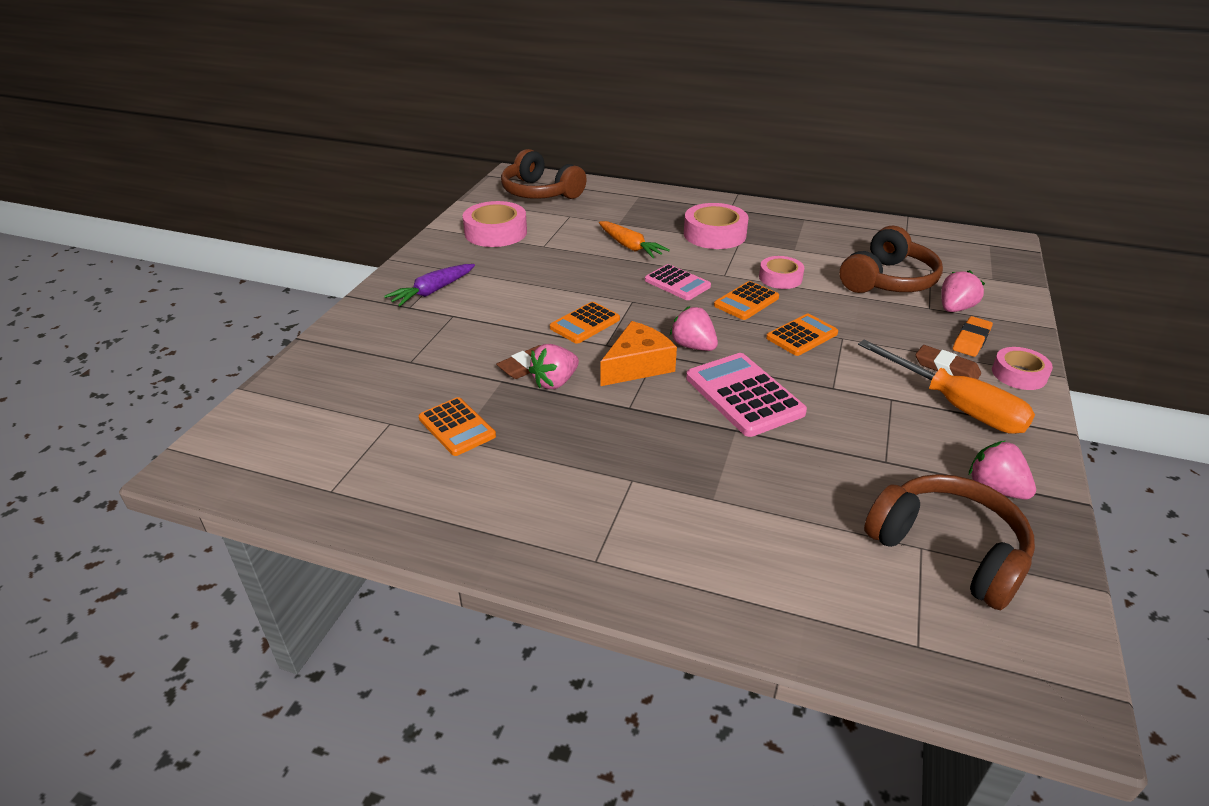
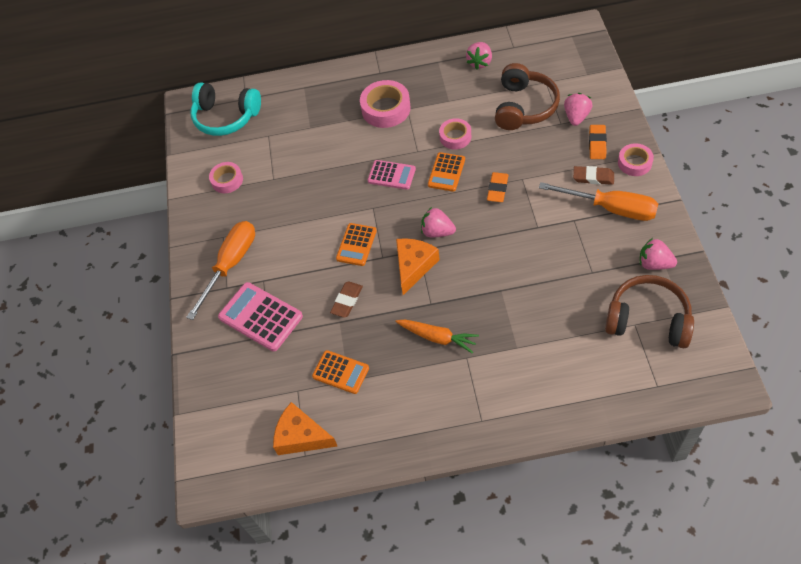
camera: 20 degrees left, 20 degrees up
(347, 469) = (301, 436): none -> orange cheese
(432, 291) = (230, 265): purple carrot -> orange screwdriver
(496, 232) = (227, 180): pink tape -> pink tape, size x0.63
(540, 192) = (226, 117): brown headphones -> turquoise headphones
(555, 382) = (373, 306): pink strawberry -> pink strawberry (480, 62)
(630, 247) = (335, 151): orange carrot -> orange carrot (438, 337)
(744, 395) = (491, 259): pink calculator -> pink calculator (261, 317)
(802, 336) = (497, 189): orange calculator -> orange eraser

